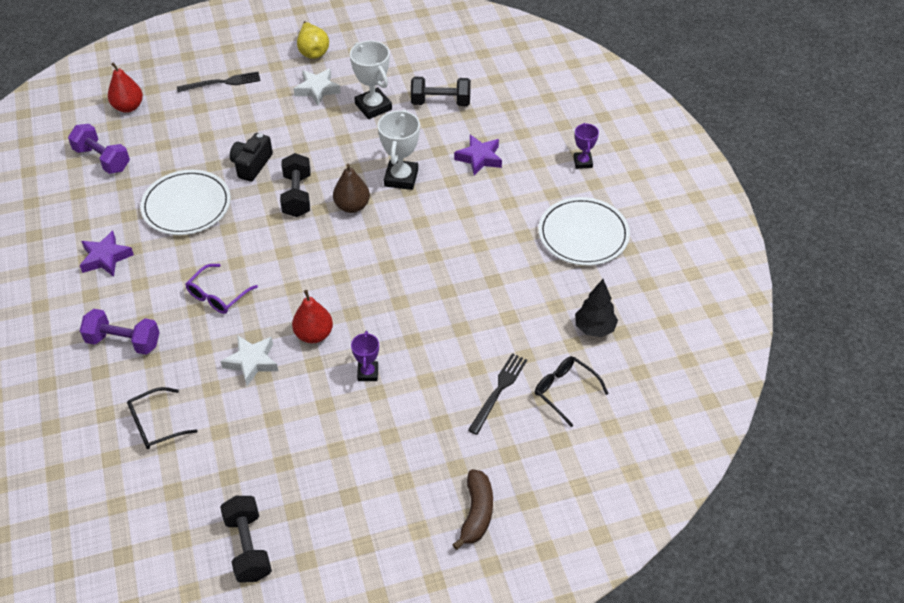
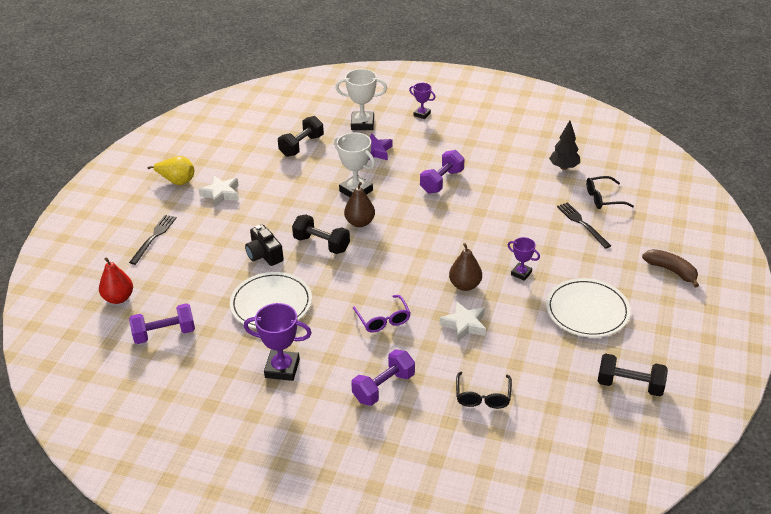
camera: 55 degrees left, 10 degrees down
(105, 258) = (282, 368): purple star -> purple trophy
(314, 334) = (465, 285): red pear -> brown pear
(373, 107) = (270, 176): white trophy -> white trophy (362, 124)
(474, 235) = (442, 181): none -> purple dumbbell
(583, 234) = (483, 139): white plate -> white plate (587, 311)

